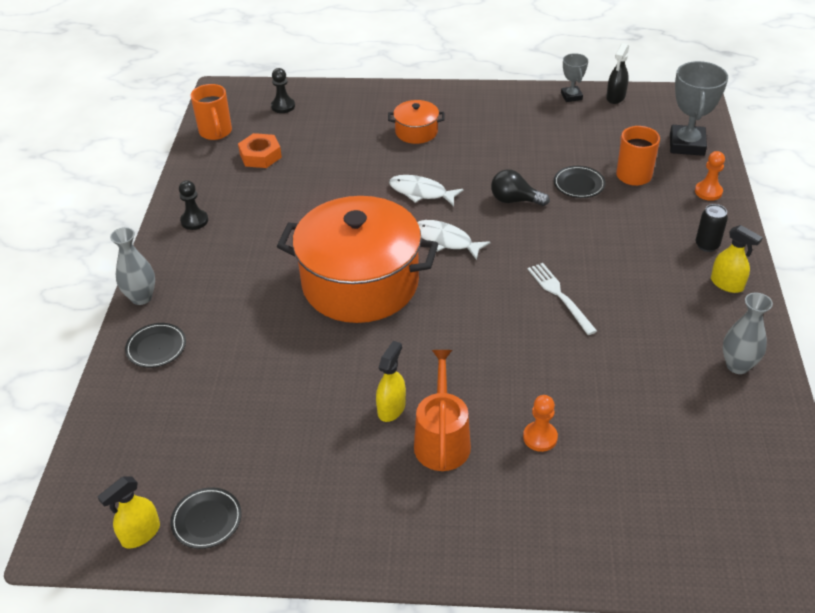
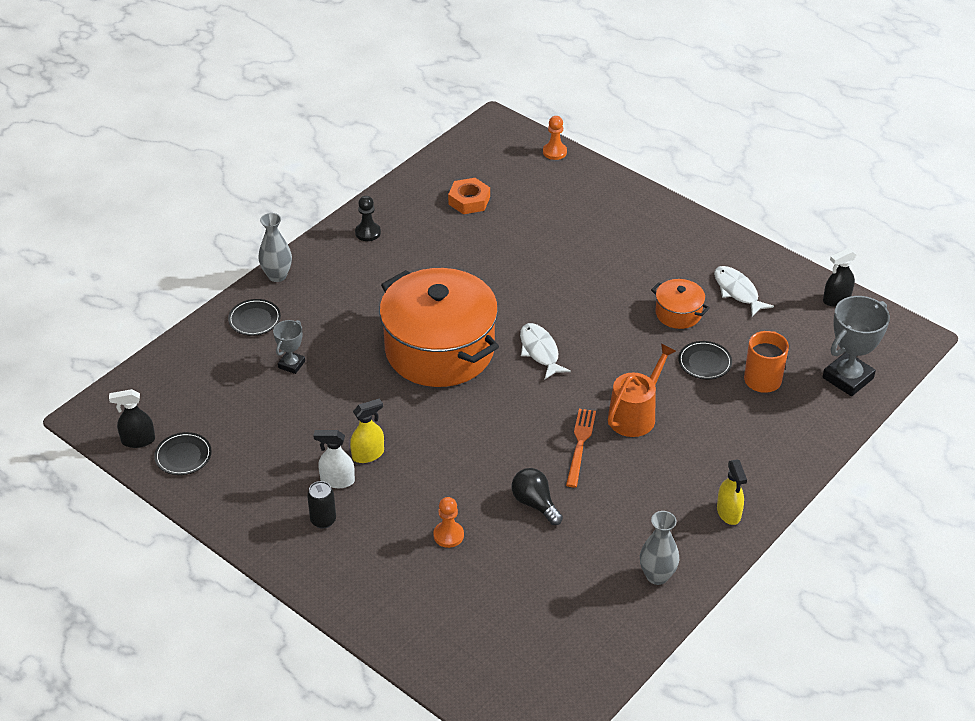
camera: 35 degrees right, 0 degrees up
(140, 534) = (138, 440): yellow spray bottle -> black spray bottle
(216, 132) = (454, 161): orange mug -> none
(283, 106) = (531, 163): black pawn -> none
(387, 450) = (337, 480): none -> white spray bottle
(416, 132) = (618, 243): orange pot -> orange pot (678, 313)
(421, 192) = (564, 300): white fish -> white fish (737, 291)
(442, 440) = (379, 496): orange watering can -> orange watering can (635, 415)
(514, 200) = (633, 347): black light bulb -> black light bulb (535, 503)
(560, 296) = (580, 444): white fork -> orange fork
(571, 96) = (795, 278): grey trophy -> grey trophy (291, 364)
(707, 245) = (752, 473): black can -> black can (323, 520)
(708, 192) = (812, 430): orange pawn -> orange pawn (554, 152)

